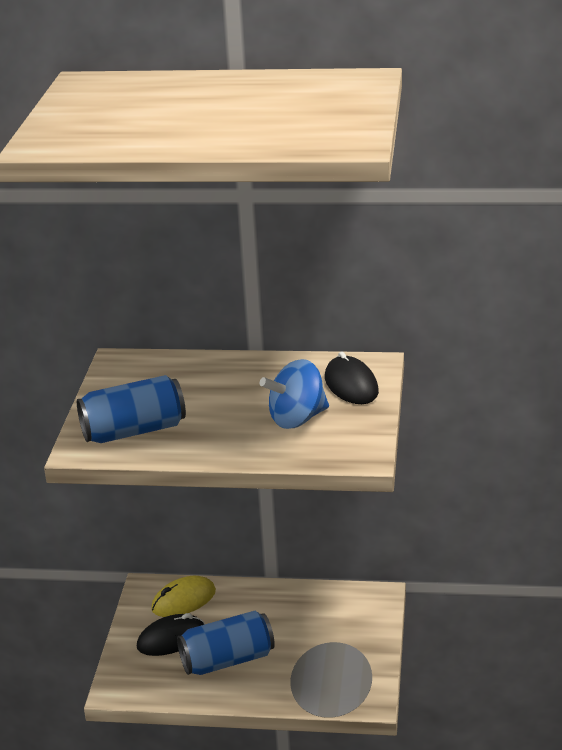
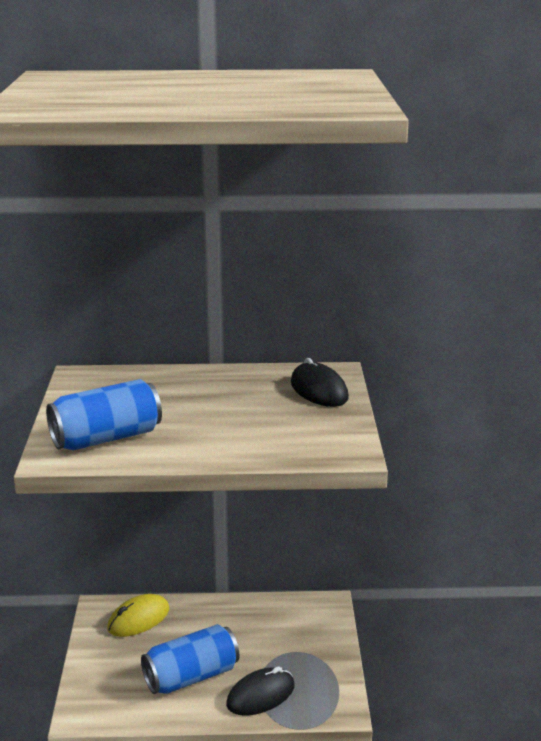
camera: 10 degrees left, 5 degrees down
(171, 639) = (131, 658): black mouse -> black mouse (260, 695)
(297, 419) = (273, 421): blue spinning top -> none

